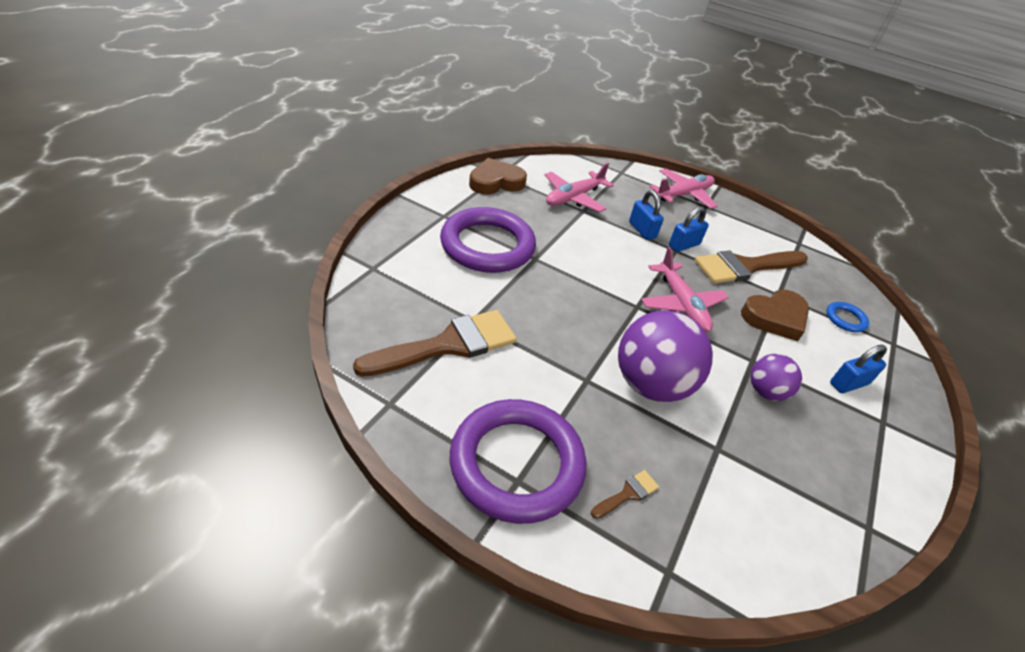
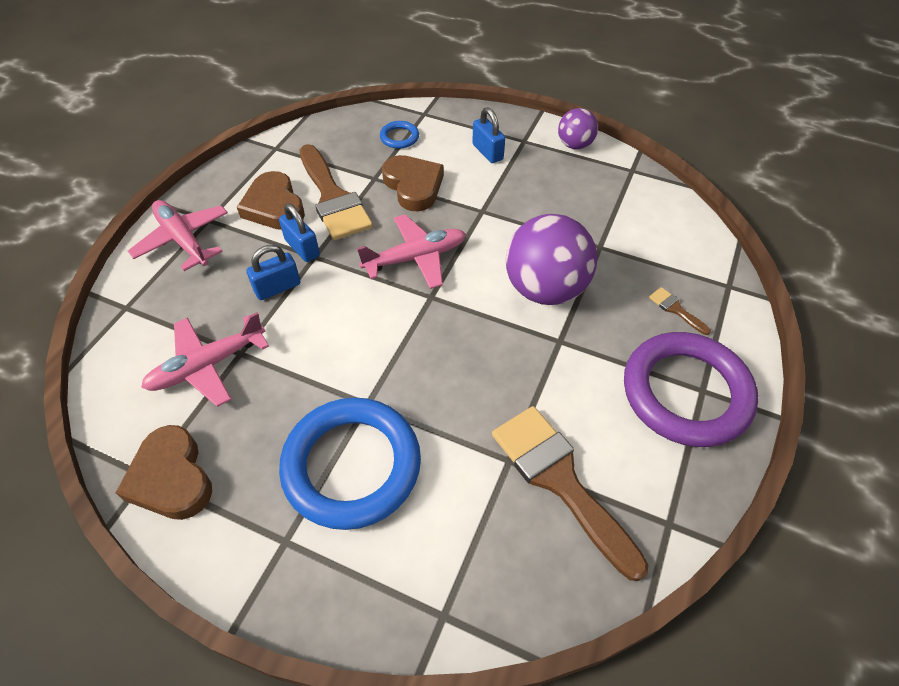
camera: 90 degrees left, 10 degrees up
(487, 245) = (352, 465): purple ring -> blue ring
(573, 198) = (207, 366): pink plane -> pink plane turned 105 degrees clockwise
(727, 236) = (274, 206): none -> brown heart
(765, 391) = (520, 207): purple ball -> purple ball (574, 145)

